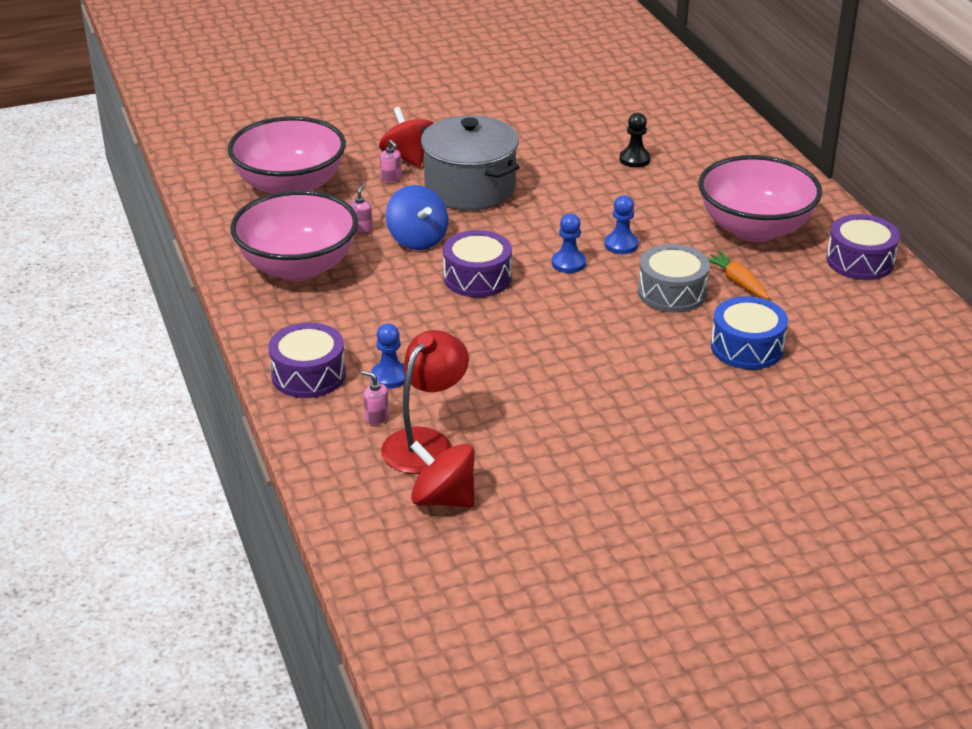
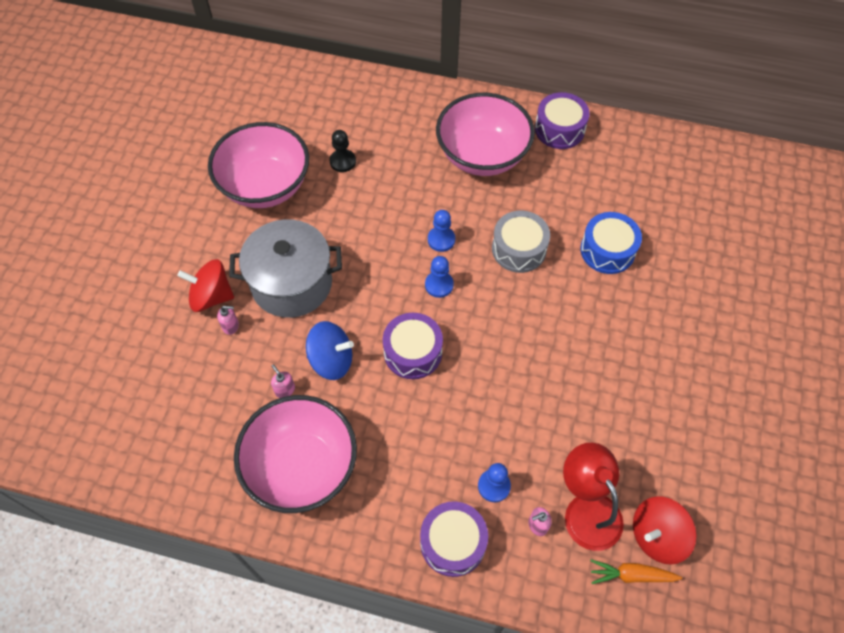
camera: 55 degrees left, 25 degrees up
(290, 187) = (178, 405): pink bowl -> pink bowl (265, 186)
(737, 282) = (534, 206): orange carrot -> orange carrot (631, 575)

